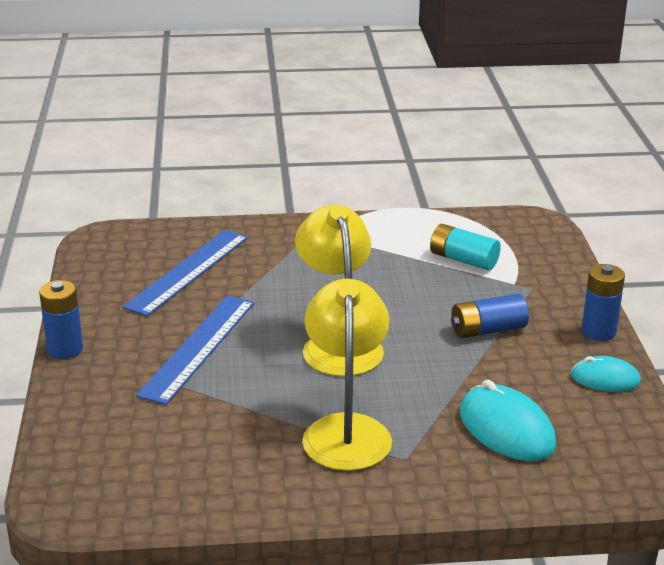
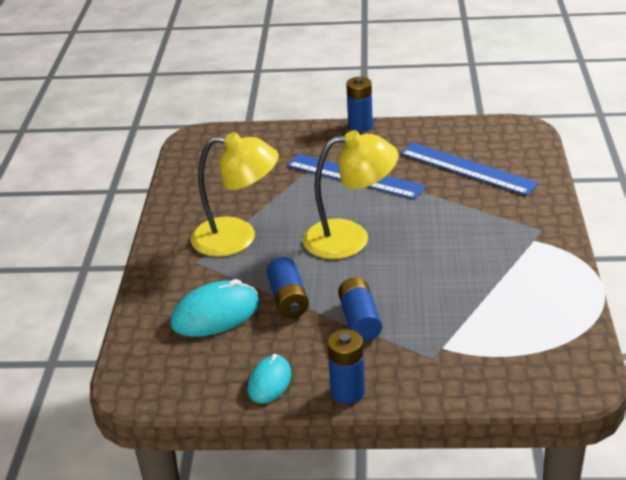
camera: 100 degrees right, 5 degrees up
(463, 260) = (489, 318): turquoise battery -> none
(464, 378) = (288, 299): none -> blue battery

